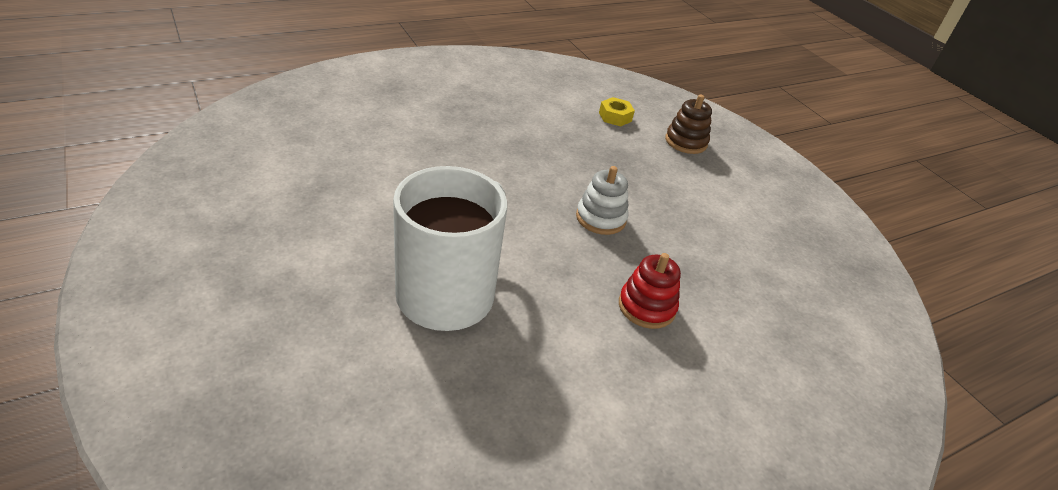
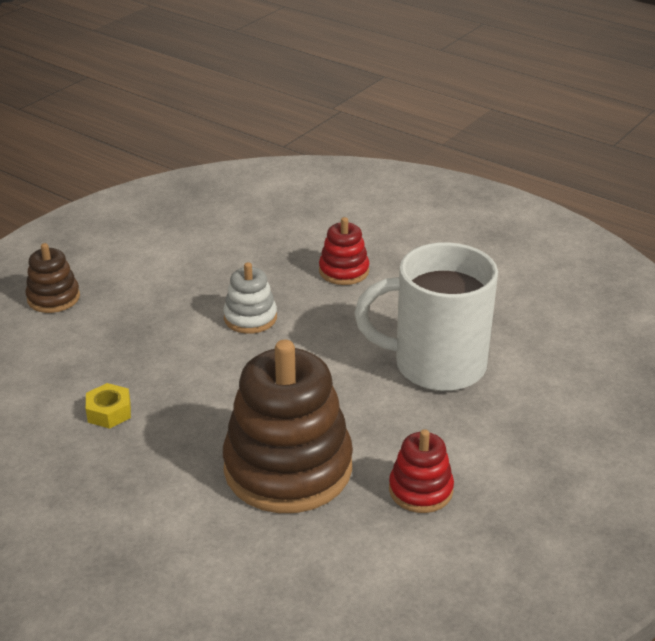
camera: 110 degrees left, 5 degrees down
(317, 211) = (420, 490): none -> red stacking toy
(404, 166) = (288, 468): none -> brown stacking toy
(615, 117) = (35, 356): yellow nut -> yellow nut (109, 412)

